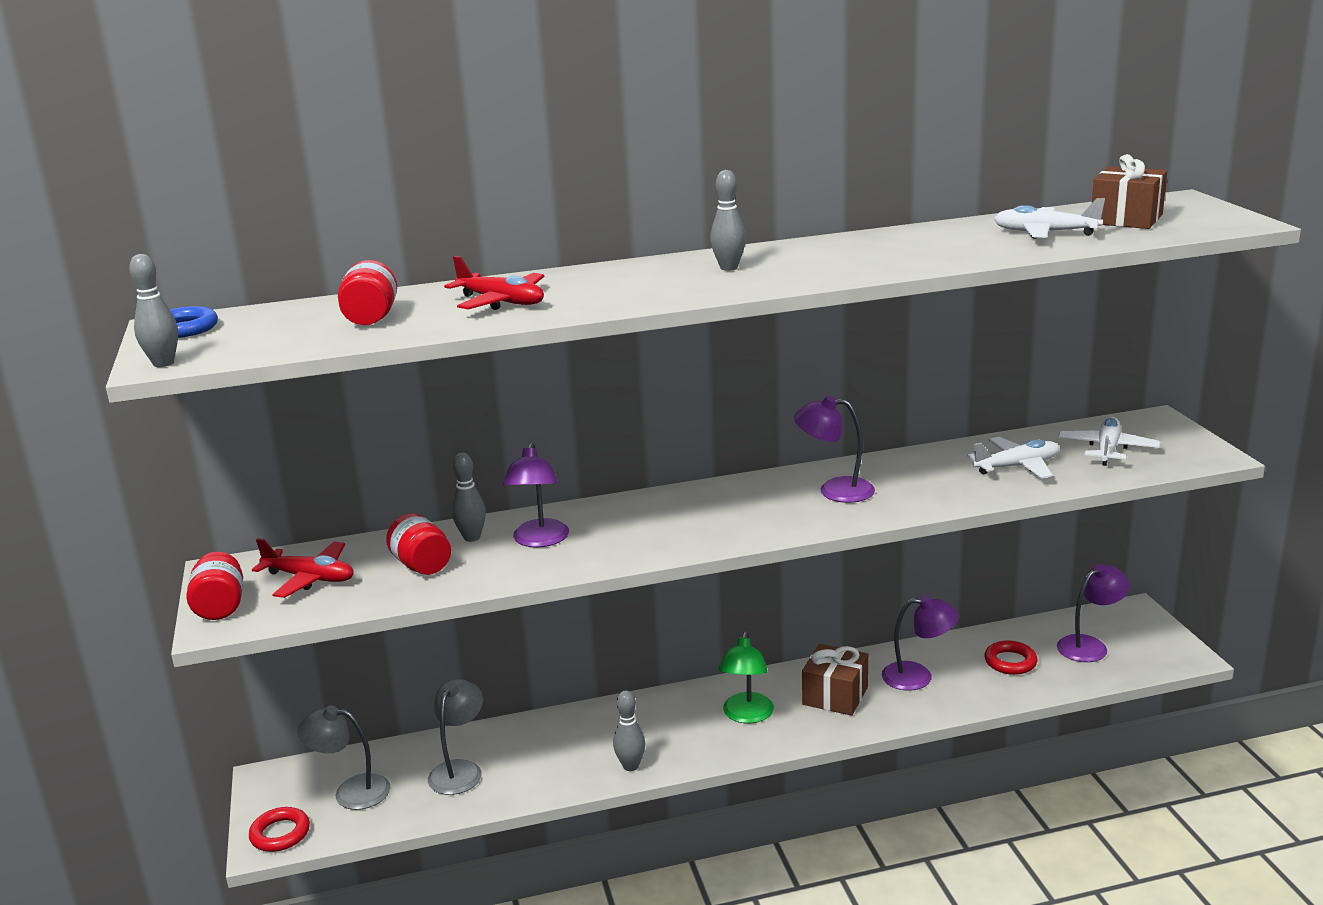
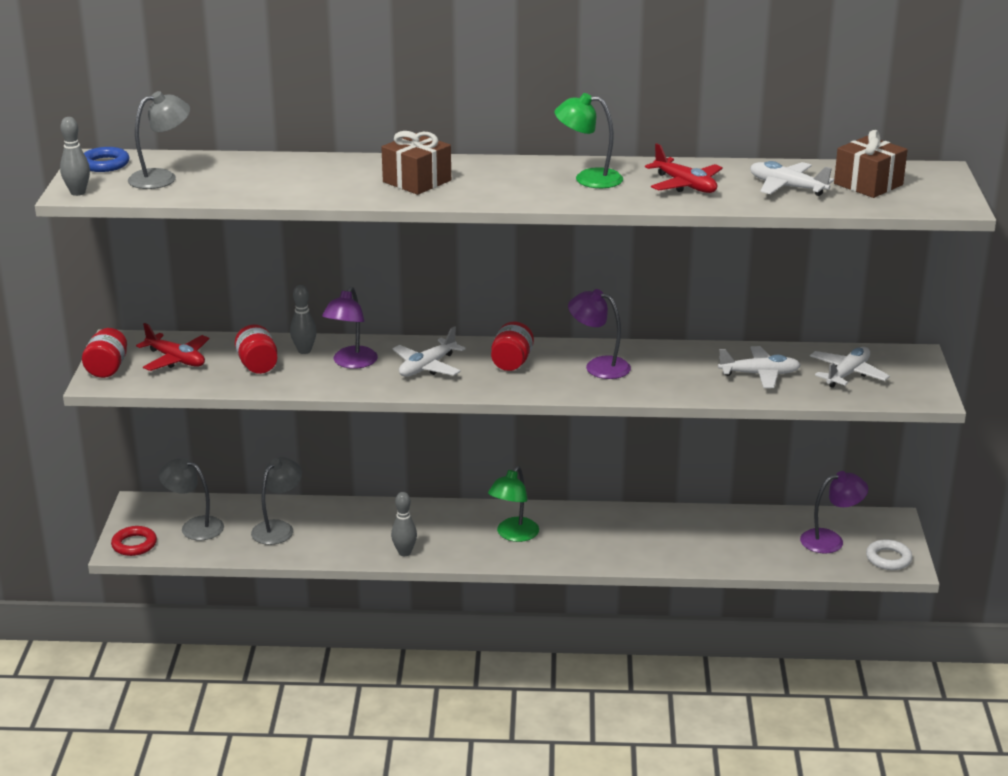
camera: 15 degrees right, 5 degrees up
(274, 331) = (162, 177): none -> grey lamp
(371, 318) = (232, 178): red jar -> red jar (511, 362)
(501, 302) = (329, 180): red plane -> red plane (685, 185)
(636, 528) = (427, 367): none -> white plane
(729, 268) = (515, 177): grey bowling pin -> none
(816, 257) = (588, 178): none -> green lamp
(835, 696) = (592, 535): brown gift -> brown gift (417, 181)
(918, 677) = (669, 534): purple lamp -> none
(1010, 662) = (753, 539): red ring -> none
(1163, 652) = (888, 558): none -> white ring

